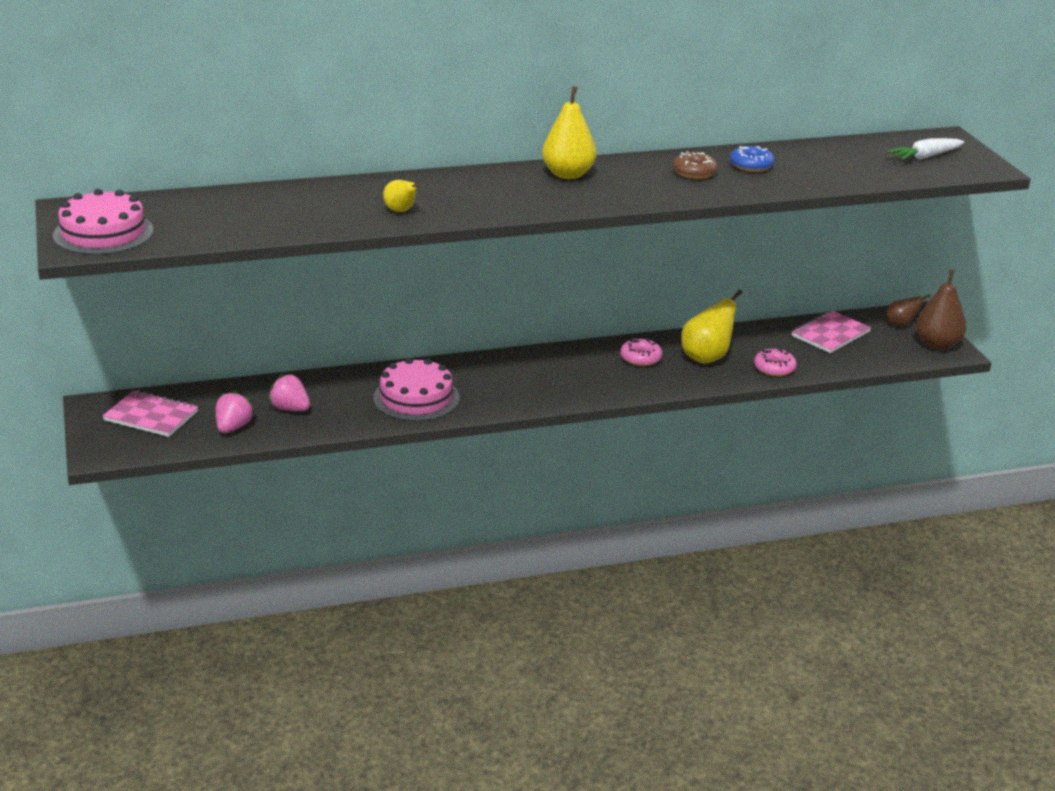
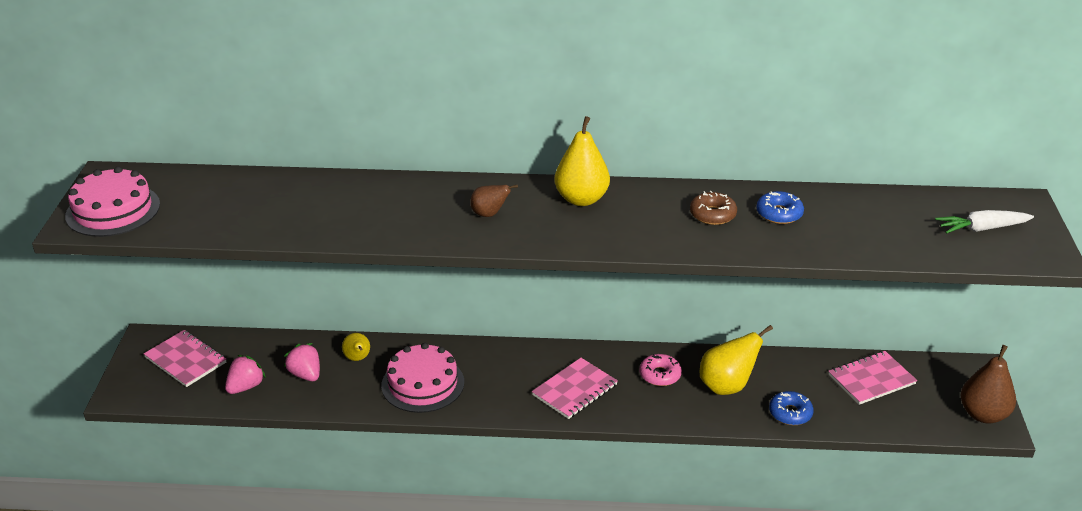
camera: 20 degrees right, 5 degrees up
(401, 211) = (391, 223): yellow pear -> yellow pear (358, 359)
(568, 381) = (575, 390): none -> pink notebook
(774, 368) = (790, 413): pink donut -> blue donut
(901, 324) = (955, 380): brown pear -> brown pear (489, 214)

